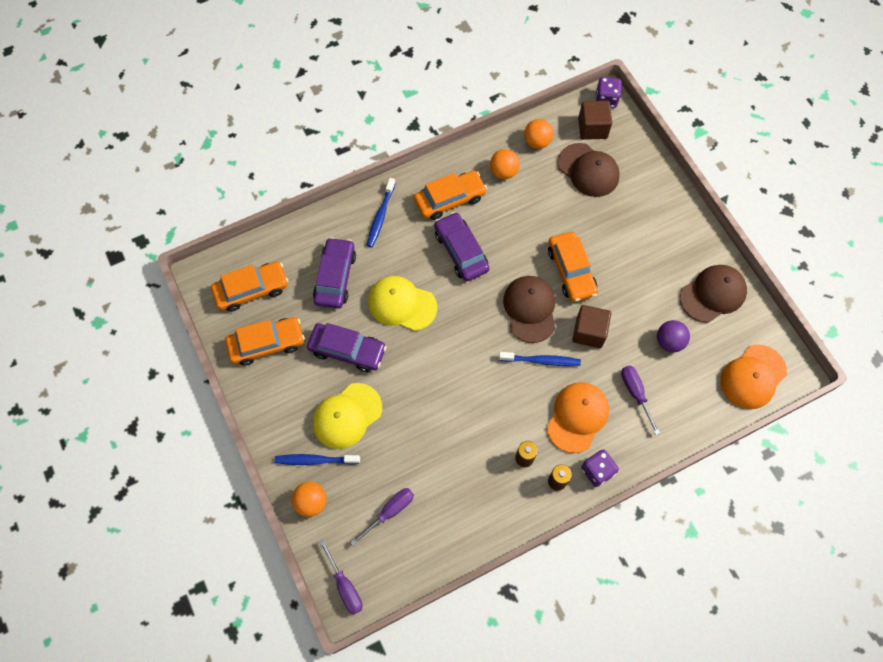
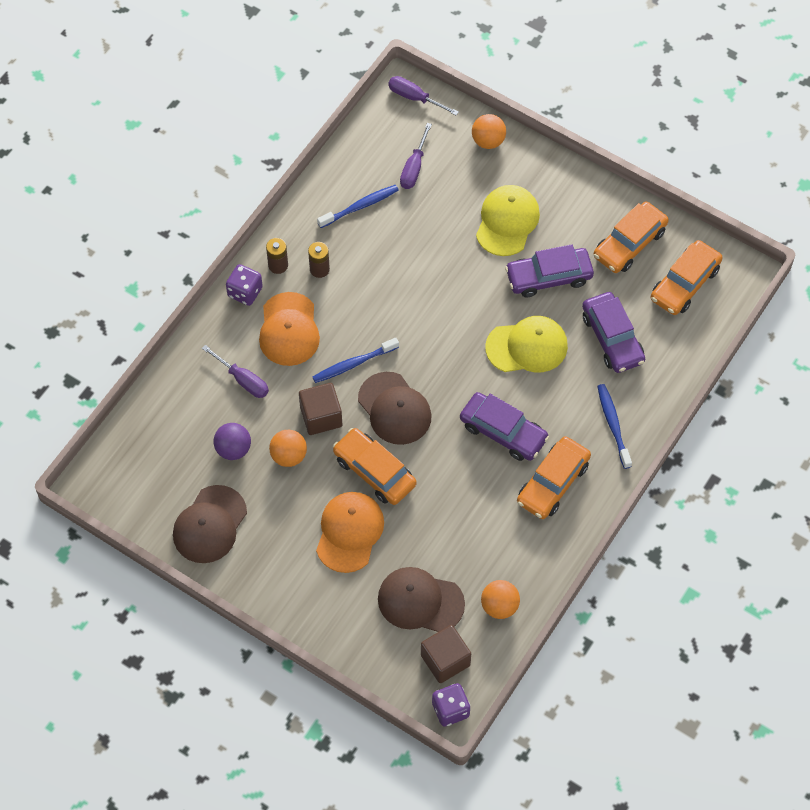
camera: 150 degrees right, 5 degrees down
(315, 460) = (509, 173): blue toothbrush -> blue toothbrush (360, 206)
(503, 172) = (514, 547): orange ball -> orange ball (289, 456)
(753, 377) = (131, 457): orange cap -> orange cap (349, 532)

